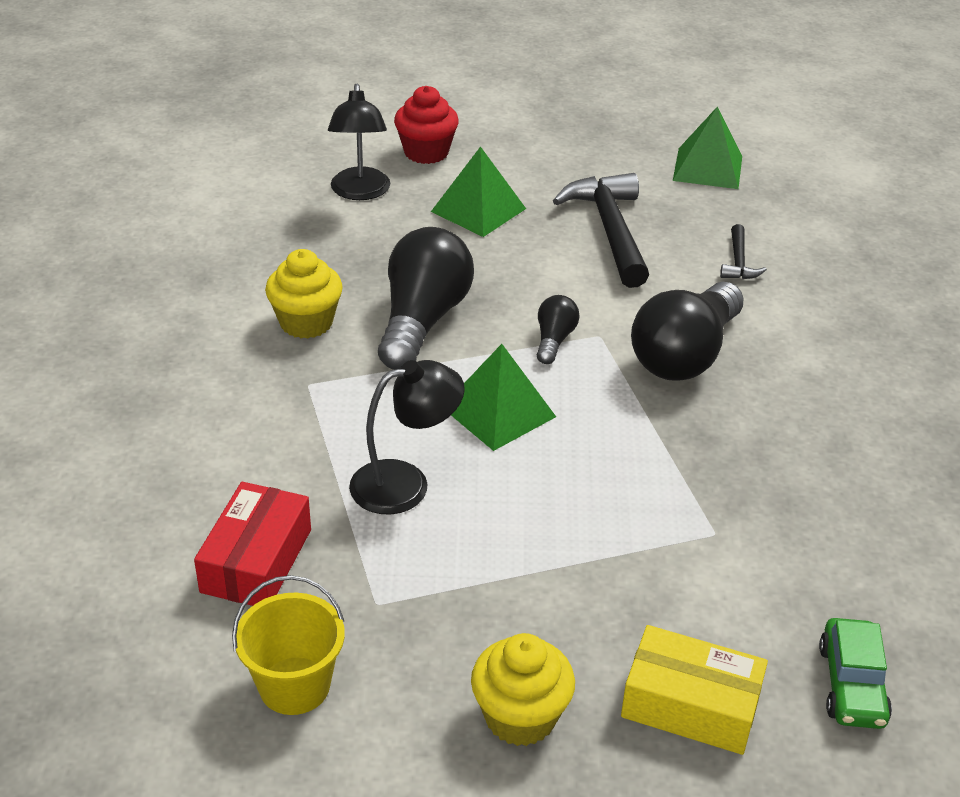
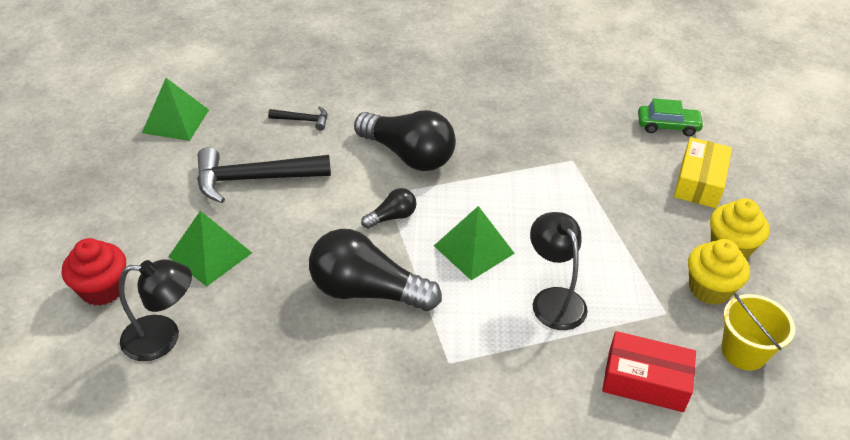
camera: 90 degrees left, 5 degrees up
(306, 322) = (367, 368): yellow cupcake -> yellow cupcake (709, 289)
(554, 340) = (392, 217): black light bulb -> black light bulb turned 135 degrees clockwise

